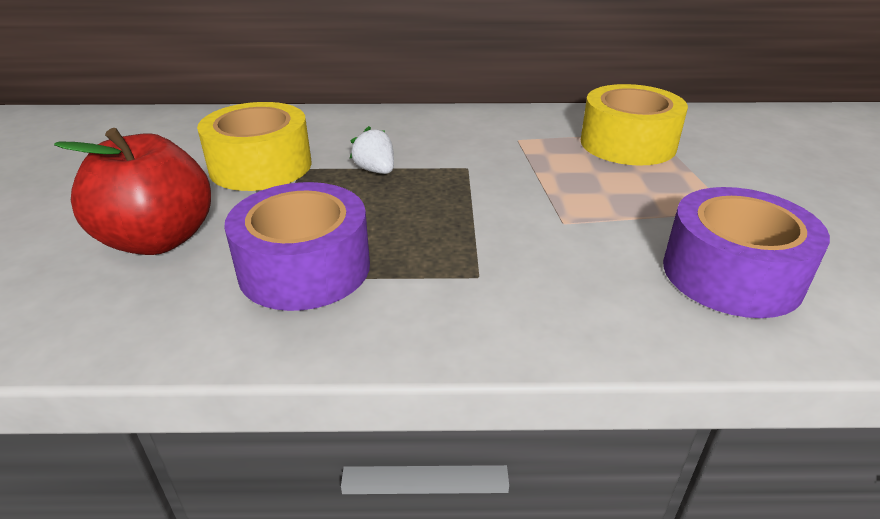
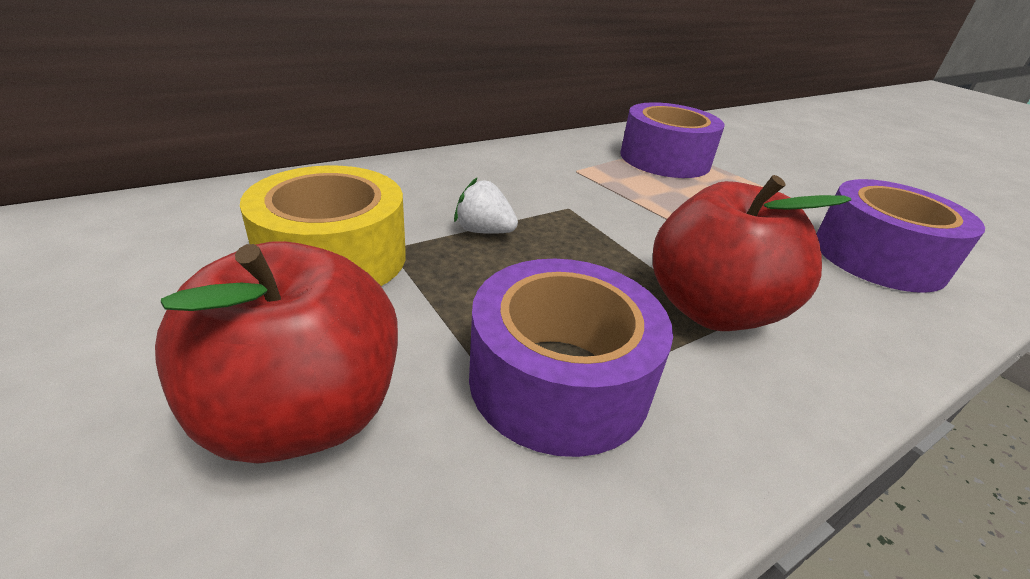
camera: 35 degrees left, 0 degrees up
(476, 263) = (711, 309): none -> red apple
(627, 144) = (664, 159): yellow tape -> purple tape

